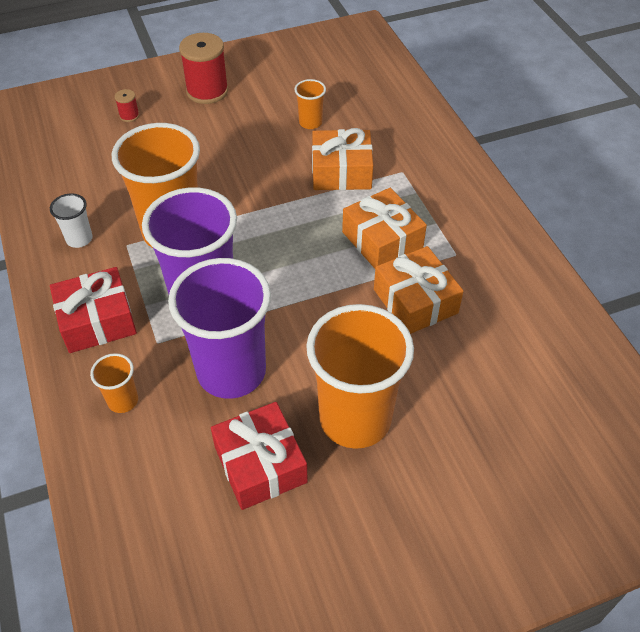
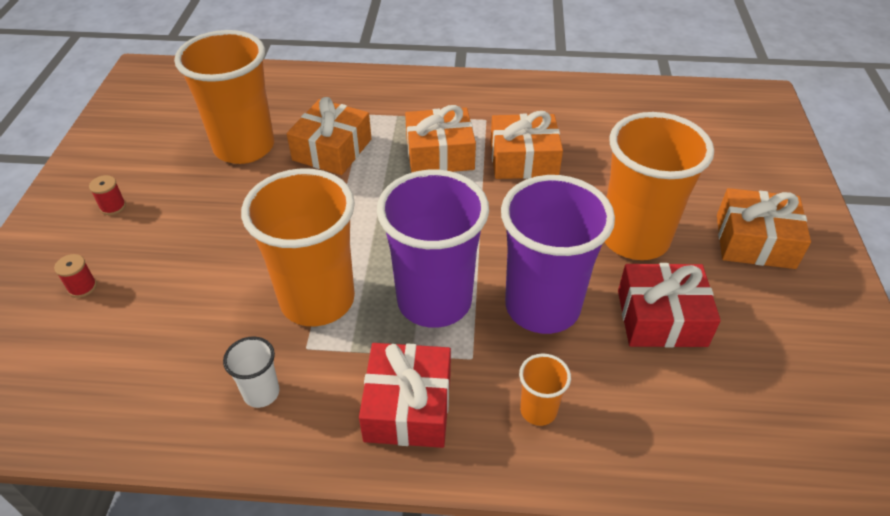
camera: 65 degrees left, 5 degrees down
(207, 91) = (113, 206): red spool -> red spool, size x0.46
(310, 123) = (244, 147): orange cup -> orange cup, size x2.29
(411, 528) = (755, 241): none -> orange gift

